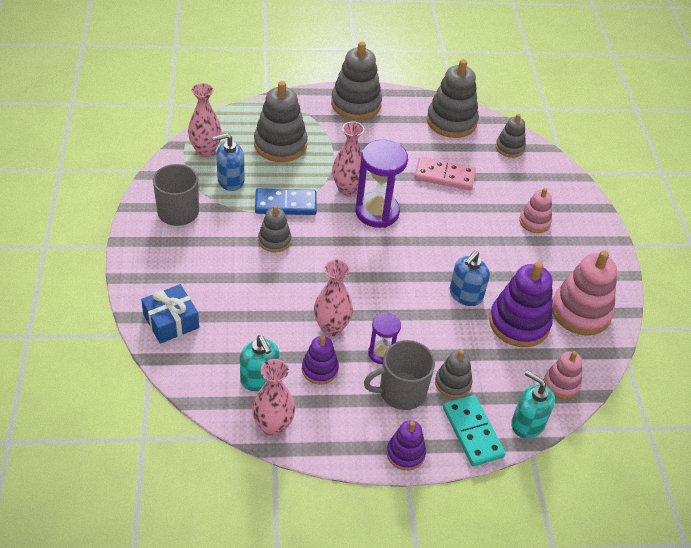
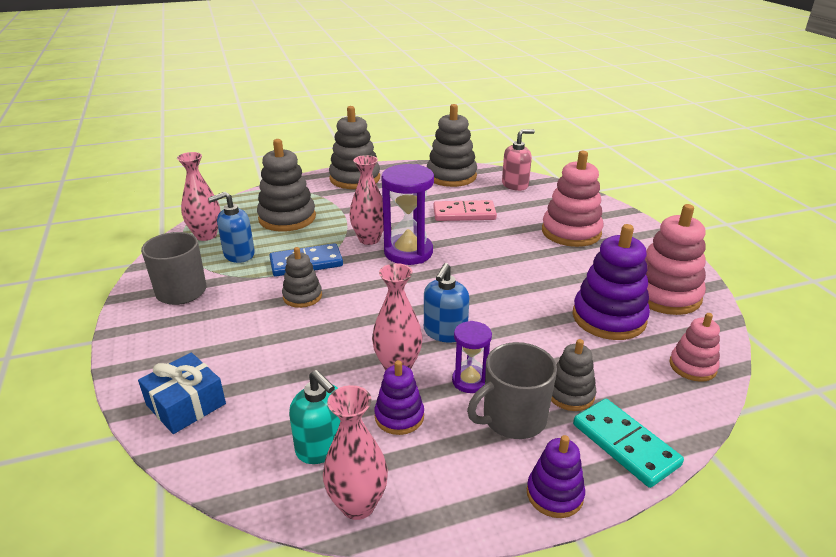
camera: 10 degrees left, 15 degrees down
(465, 295) = (537, 304): blue soap dispenser -> blue soap dispenser (445, 332)
(509, 148) = (515, 185): grey stacking toy -> pink soap dispenser
(527, 424) = (683, 418): turquoise soap dispenser -> none
(534, 222) = (571, 232): pink stacking toy -> pink stacking toy, size x1.77

